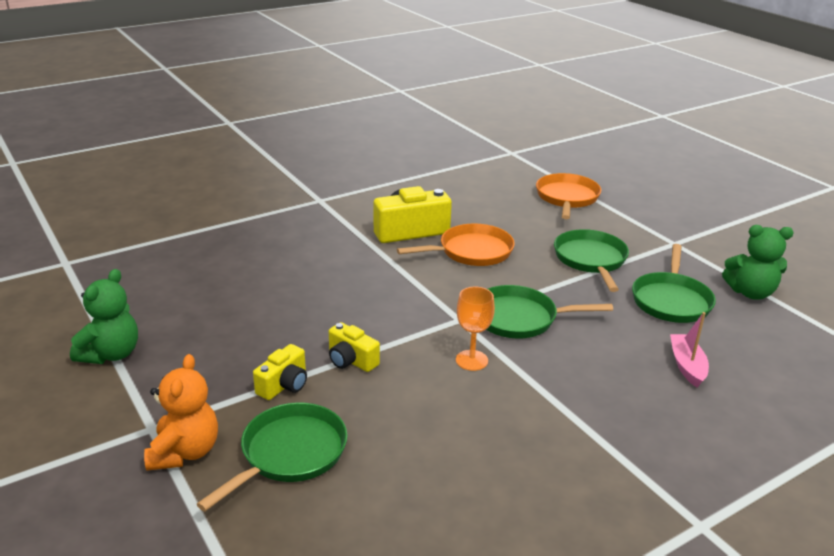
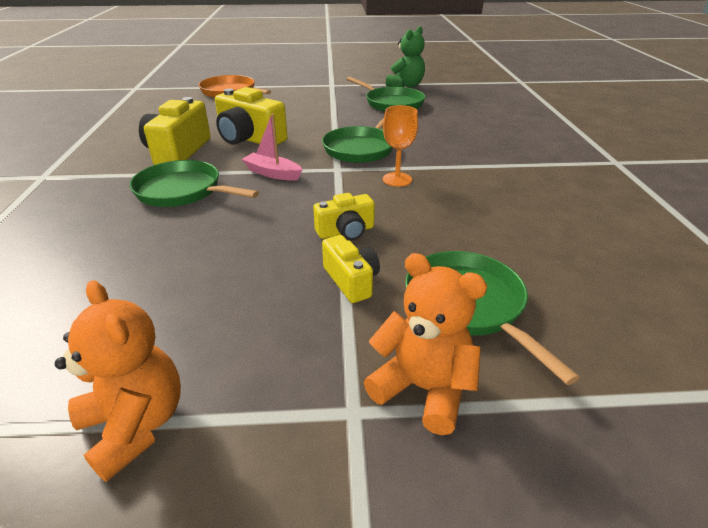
camera: 60 degrees left, 5 degrees up
(111, 354) = (136, 425): green teddy bear -> orange teddy bear
(471, 252) = (249, 139): orange pan -> yellow camera
(591, 260) = (318, 108): green pan -> green pan (183, 191)
(687, 366) = (463, 120): pink boat -> pink boat (272, 173)

